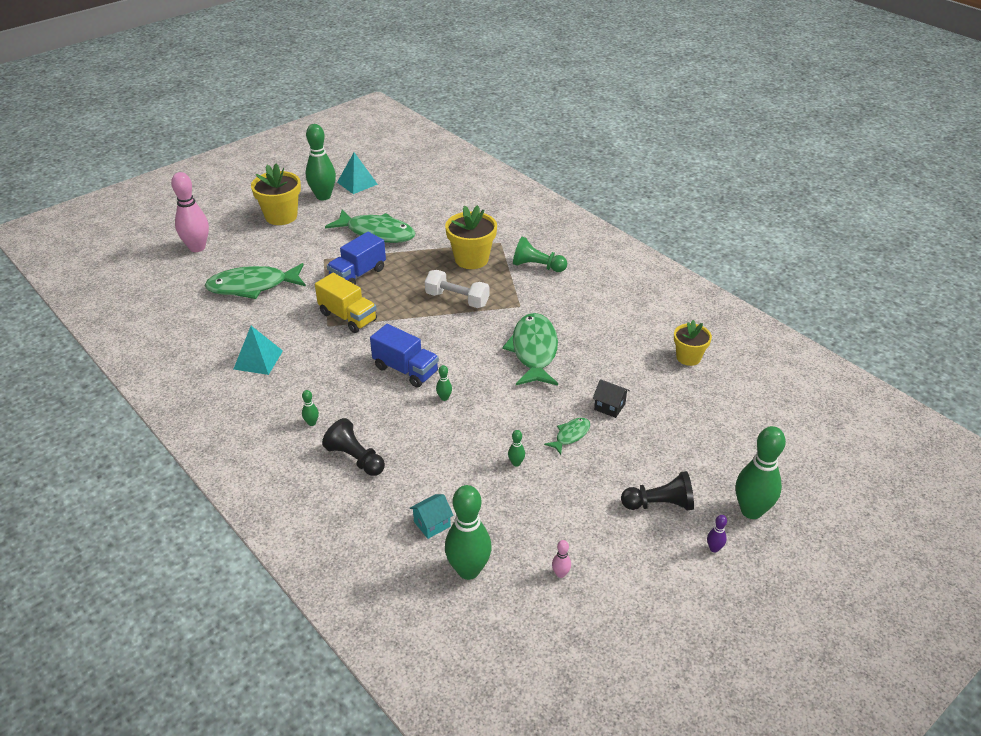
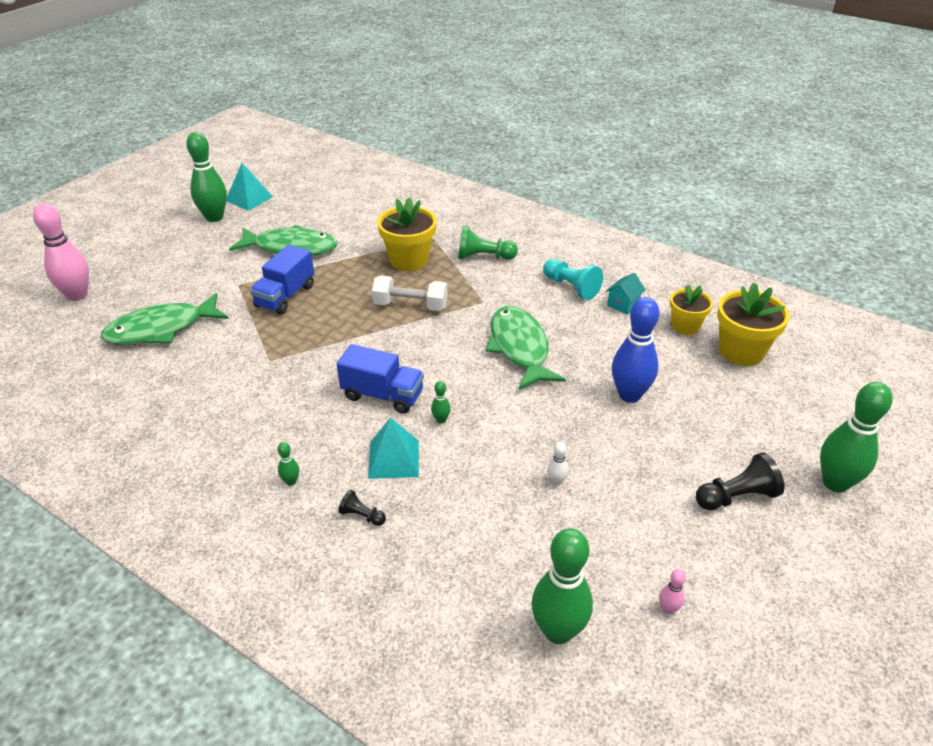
camera: 15 degrees left, 0 degrees up
(258, 359) = (196, 415): turquoise pyramid -> turquoise pyramid (394, 459)
(281, 216) = (171, 245): yellow flower pot -> yellow flower pot (741, 351)
(348, 317) = (291, 346): yellow truck -> none
(355, 458) = (362, 516): black pawn -> black pawn, size x0.55
(432, 524) = (489, 580): turquoise house -> turquoise house (623, 304)
(516, 463) = (556, 481): green bowling pin -> white bowling pin
(570, 435) = (602, 436): green fish -> none
(602, 306) = (571, 287): none -> turquoise pawn
(609, 407) = (629, 395): black house -> blue bowling pin
(714, 548) = (820, 536): purple bowling pin -> none

